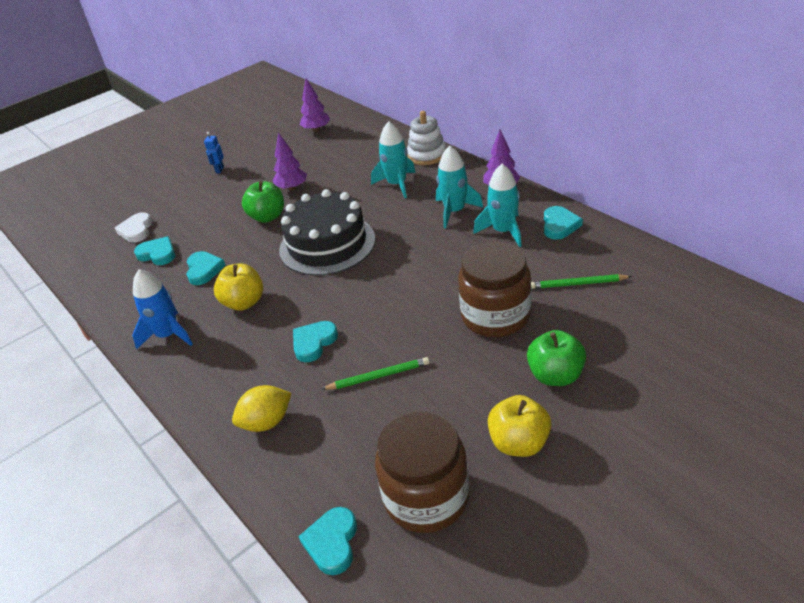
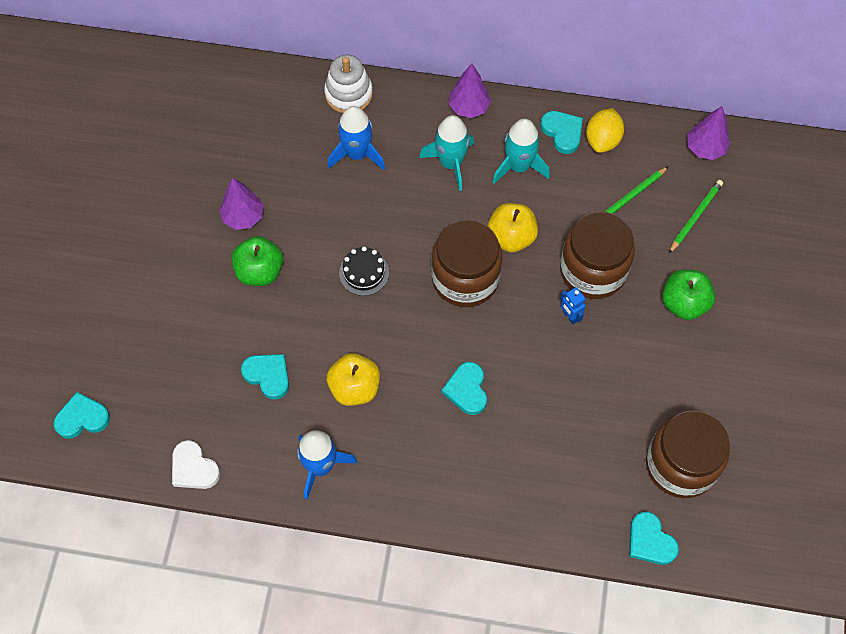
camera: 45 degrees left, 25 degrees up
(136, 230) = (123, 371): white heart -> white heart (194, 468)
(158, 254) = (190, 386): turquoise heart -> turquoise heart (82, 418)
(219, 170) = (119, 233): blue robot -> blue robot (569, 316)
(266, 422) = (506, 487): yellow lemon -> yellow lemon (602, 140)
(316, 130) = (174, 111): purple tree -> purple tree (705, 148)
(327, 244) = (364, 273): black cake -> black cake, size x0.45
(378, 376) = (553, 388): green pencil -> green pencil (695, 216)
(391, 277) = (465, 278): none -> brown jar
(397, 184) = (357, 154): turquoise rocket -> blue rocket
(519, 443) = (705, 380): yellow apple -> yellow apple (511, 237)

